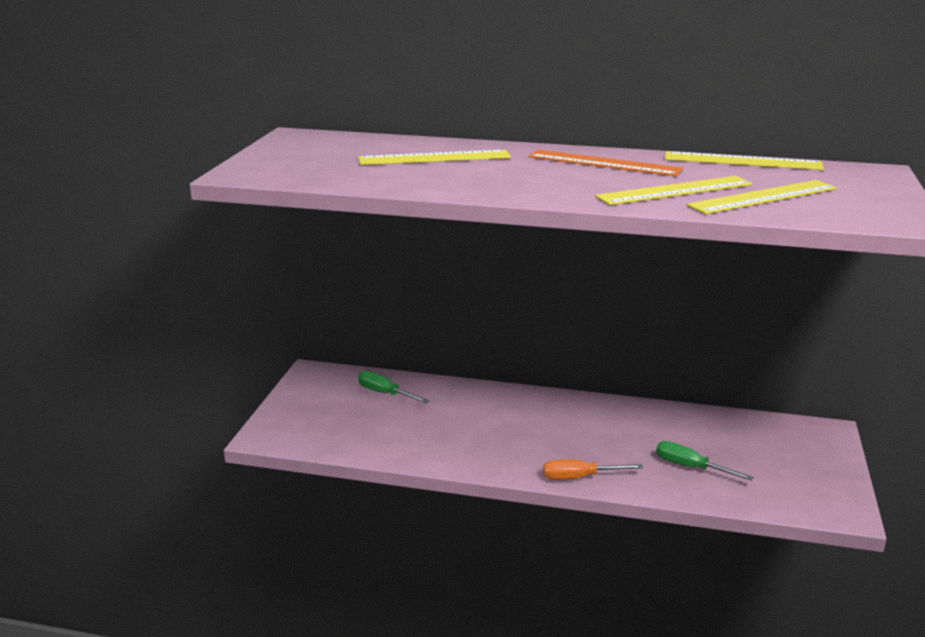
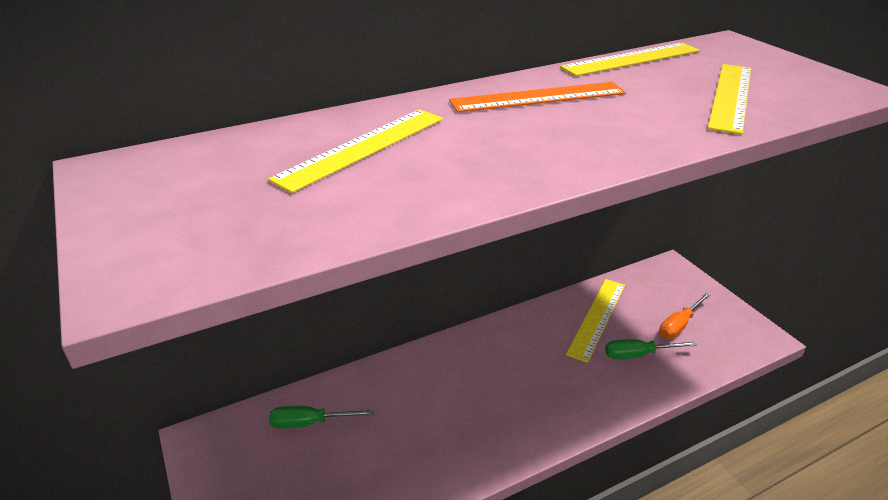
camera: 40 degrees left, 10 degrees up
(579, 477) = (581, 418): orange screwdriver -> orange screwdriver (679, 325)
(675, 190) = (661, 113): yellow ruler -> yellow ruler (597, 318)

